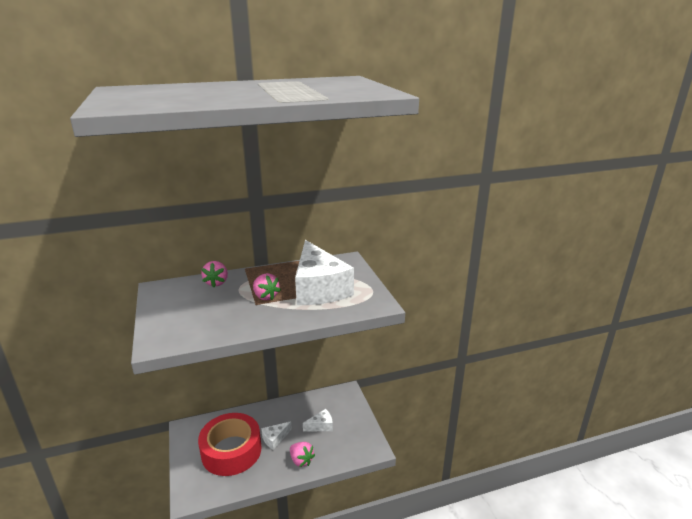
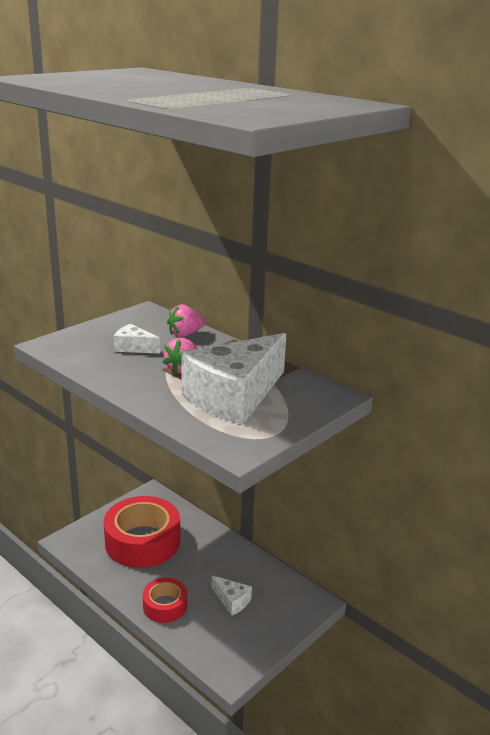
camera: 60 degrees right, 0 degrees up
(275, 439) = (182, 568): white cheese -> white cheese (134, 347)
(301, 460) = (165, 606): pink strawberry -> red tape

